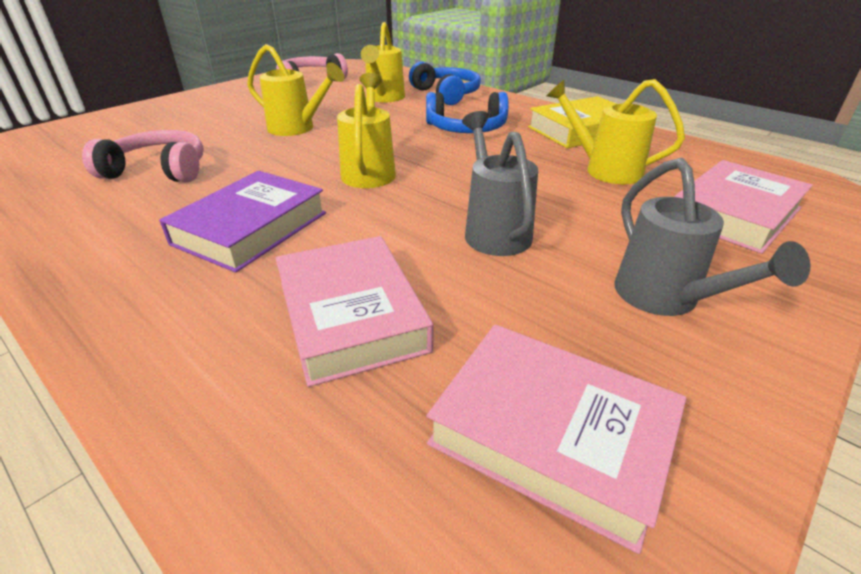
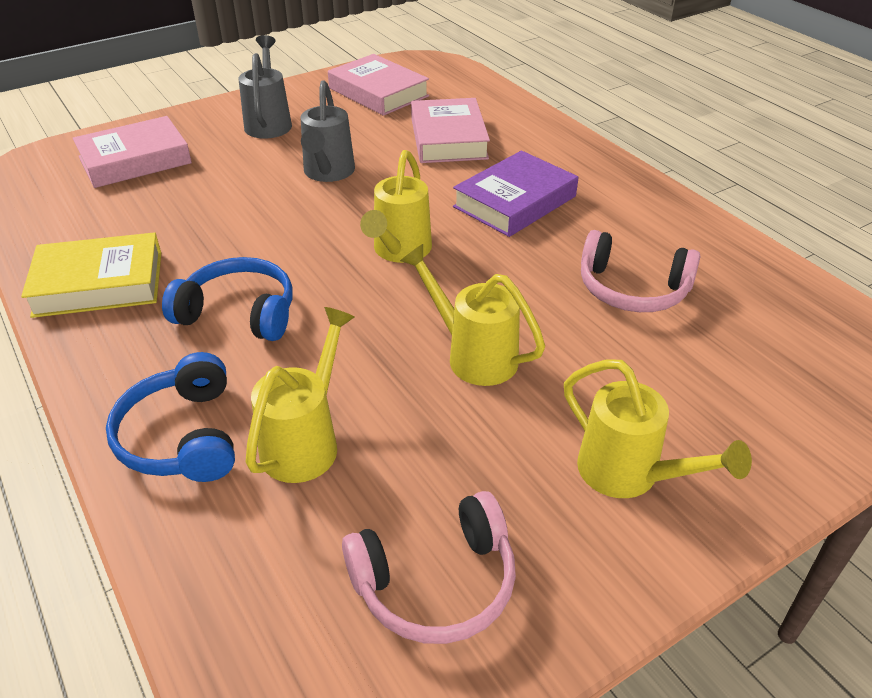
camera: 165 degrees left, 5 degrees up
(605, 170) = (166, 216): yellow watering can -> yellow watering can (629, 475)

